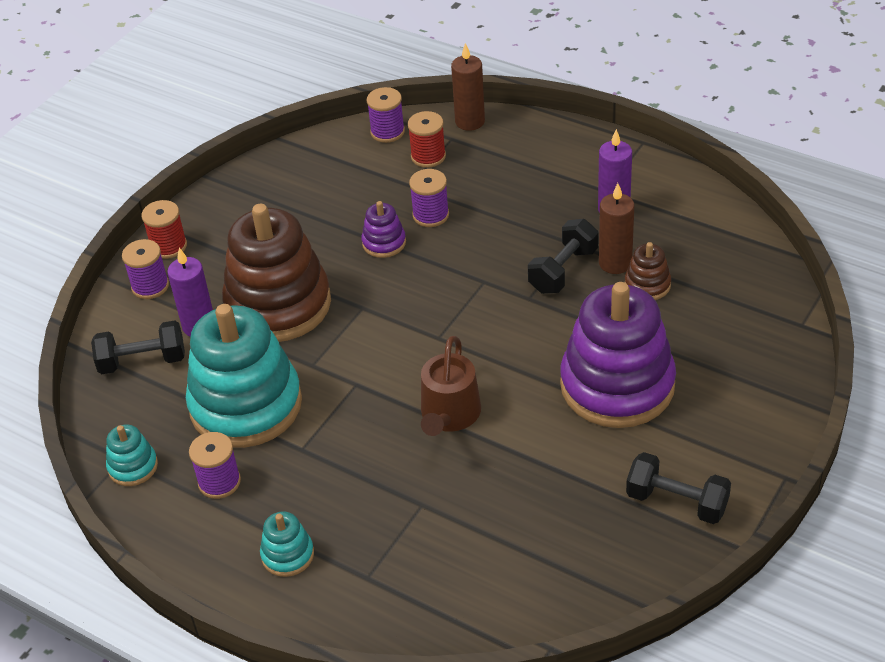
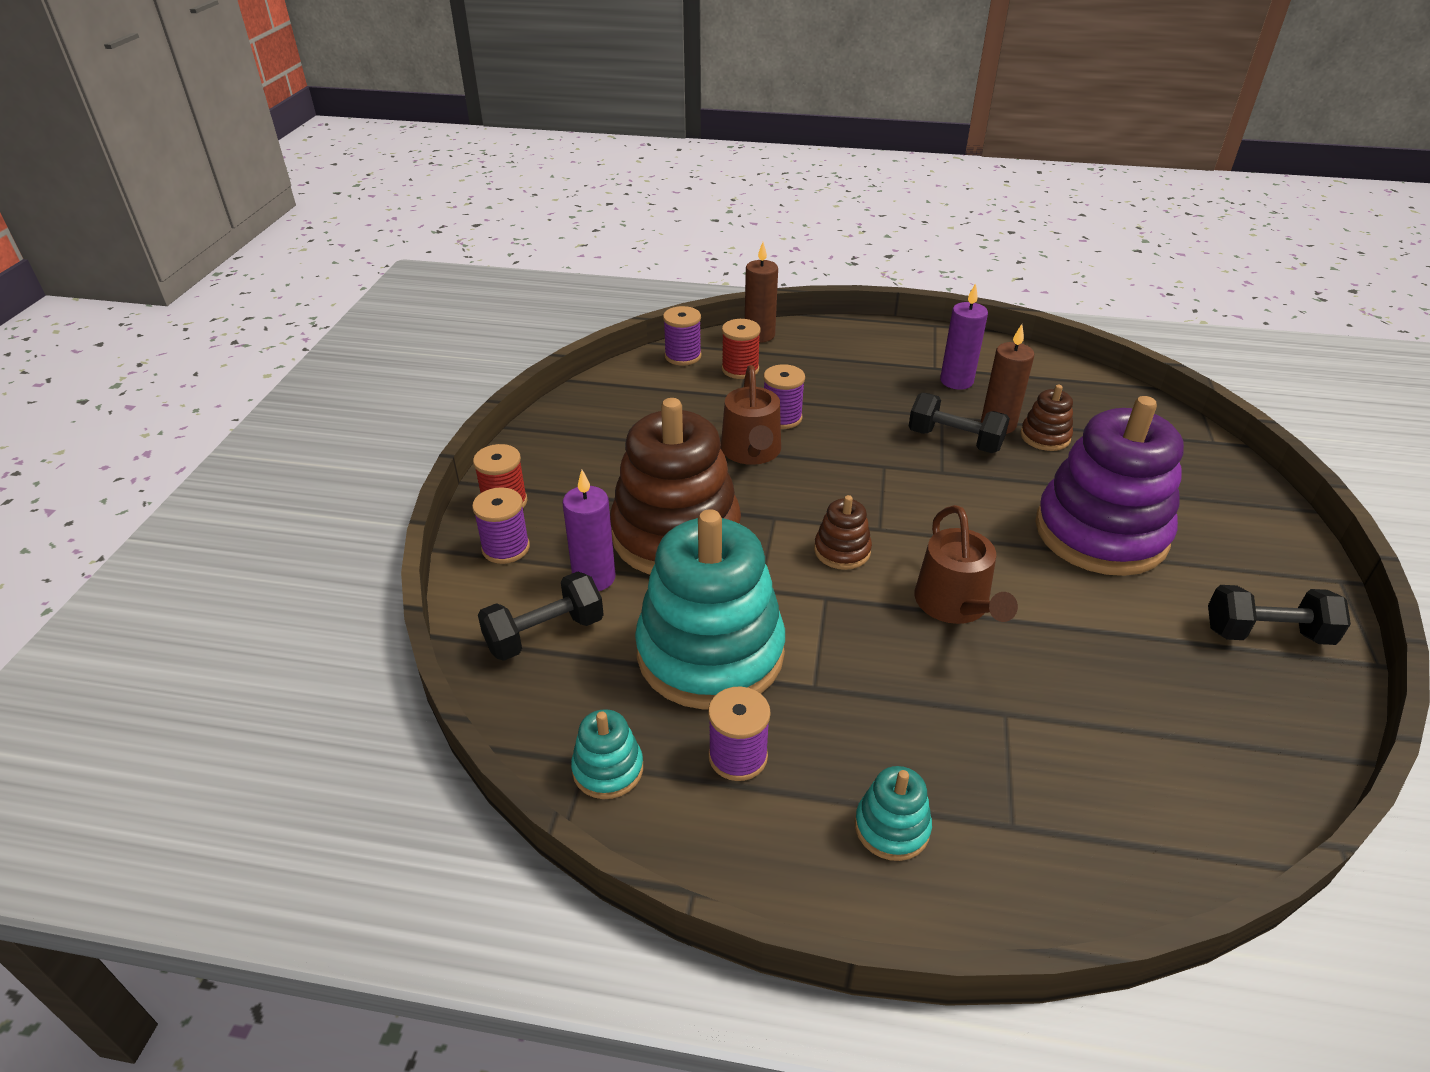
camera: 25 degrees left, 5 degrees down
(384, 243) = (752, 451): purple stacking toy -> brown watering can
(395, 349) = (842, 551): none -> brown stacking toy
(563, 270) = (954, 440): black dumbbell -> black dumbbell turned 75 degrees counterclockwise

